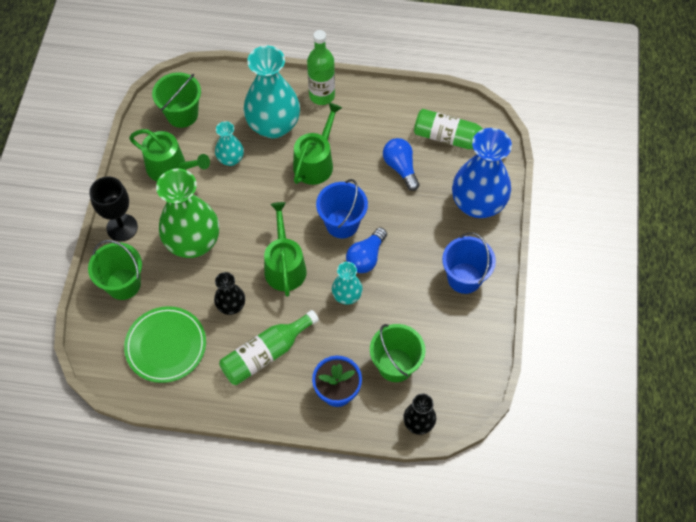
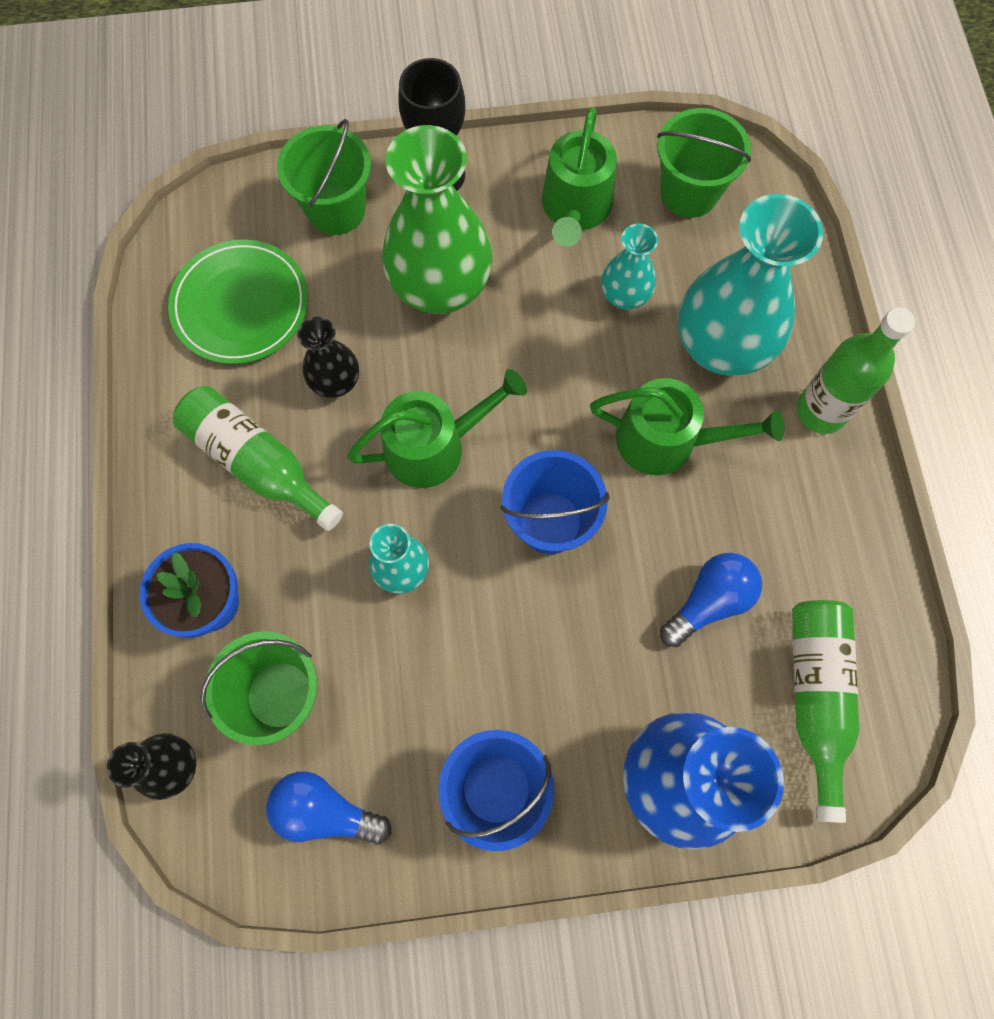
camera: 75 degrees right, 10 degrees up
(366, 257) = (490, 585): blue light bulb -> blue light bulb (325, 811)

